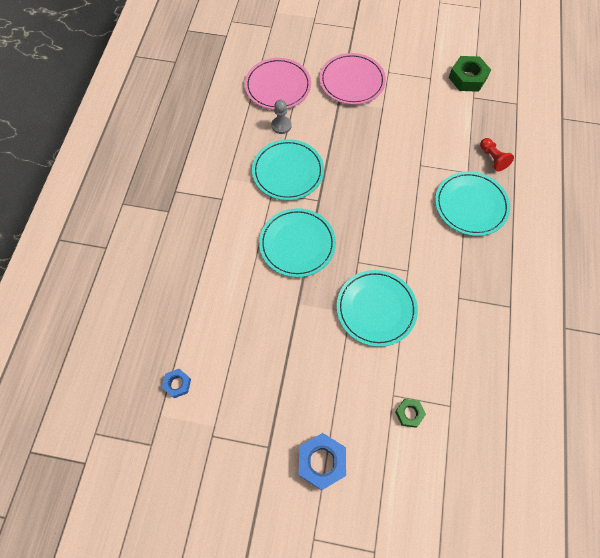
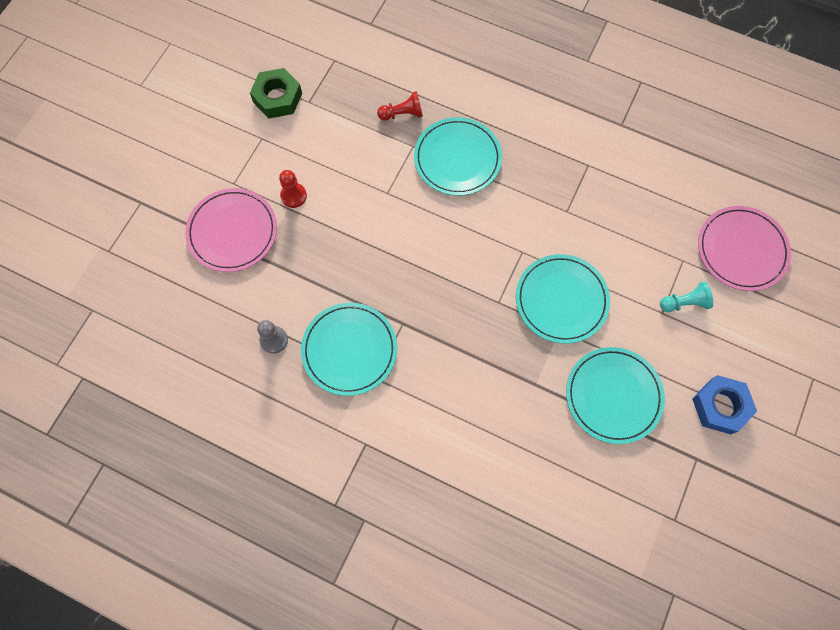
camera: 75 degrees left, 5 degrees up
(177, 384) = (607, 550): blue nut -> none
(278, 86) = (205, 328): pink plate -> pink plate (741, 250)
(297, 244) = (457, 365): turquoise plate -> turquoise plate (613, 396)
(393, 108) = (293, 196): none -> red pawn
(409, 413) = (684, 303): green nut -> turquoise pawn

